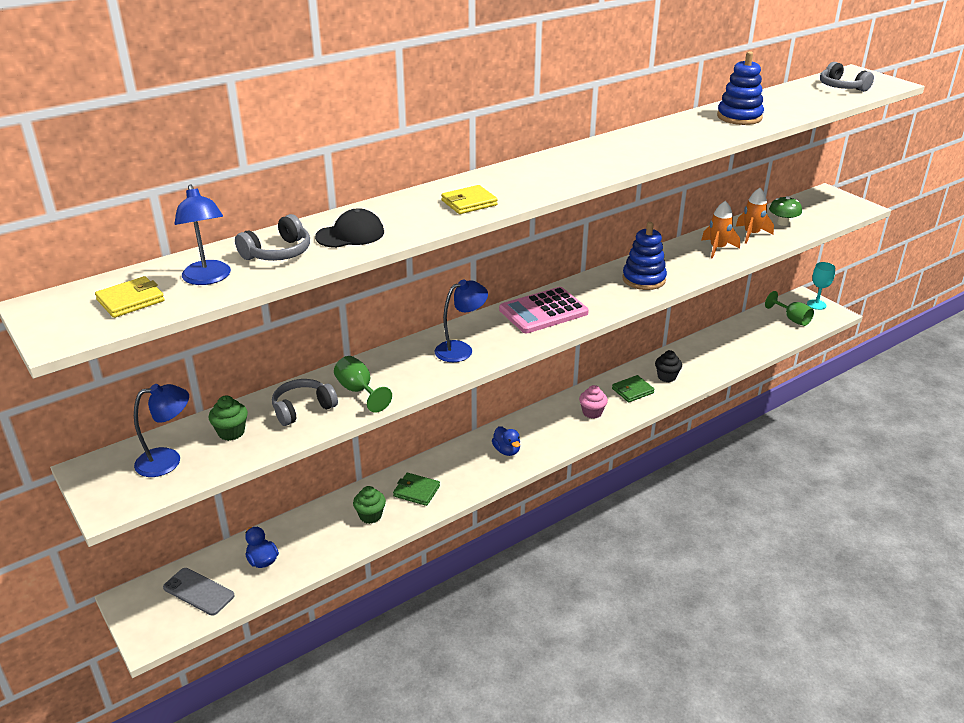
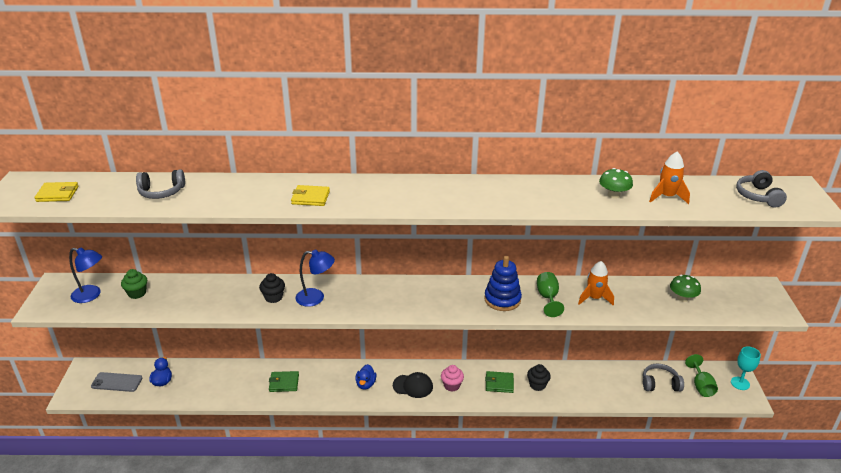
camera: 35 degrees right, 0 degrees up
(199, 591) = (117, 382): grey phone -> grey phone turned 60 degrees counterclockwise
(208, 278) = (107, 195): blue lamp -> none
(302, 409) = (186, 296): grey headphones -> grey headphones (660, 384)
(350, 234) = (213, 194): black cap -> black cap (413, 386)
(359, 391) = (227, 299): green goblet -> green goblet (548, 298)
(370, 516) = (243, 385): green cupcake -> none
(412, 368) = (273, 297): none -> black cupcake
(416, 491) = (284, 383): green wallet -> green wallet turned 60 degrees counterclockwise
(543, 311) = (401, 294): pink calculator -> none
(739, 117) = (613, 195): blue stacking toy -> green mushroom
(751, 234) = (640, 297): orange rocket -> orange rocket (667, 197)

